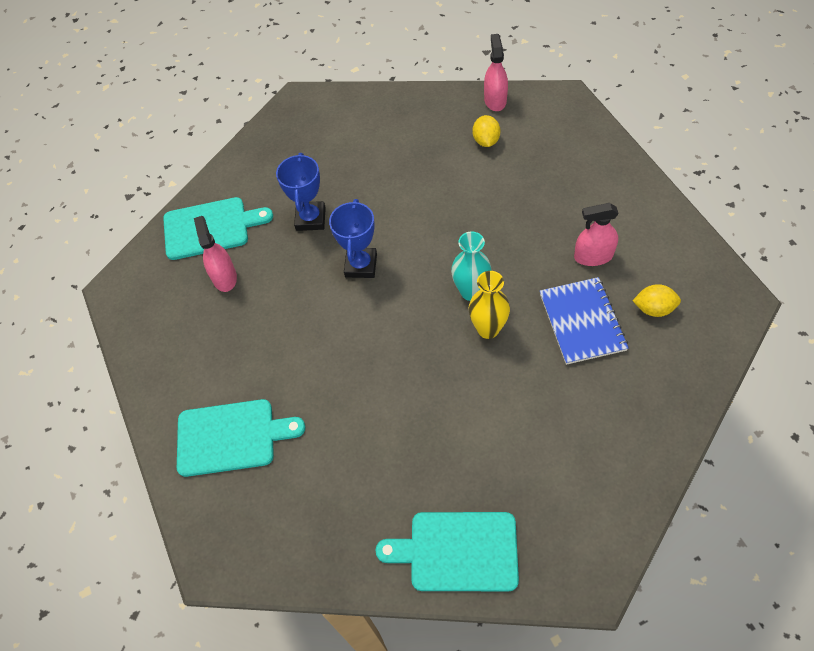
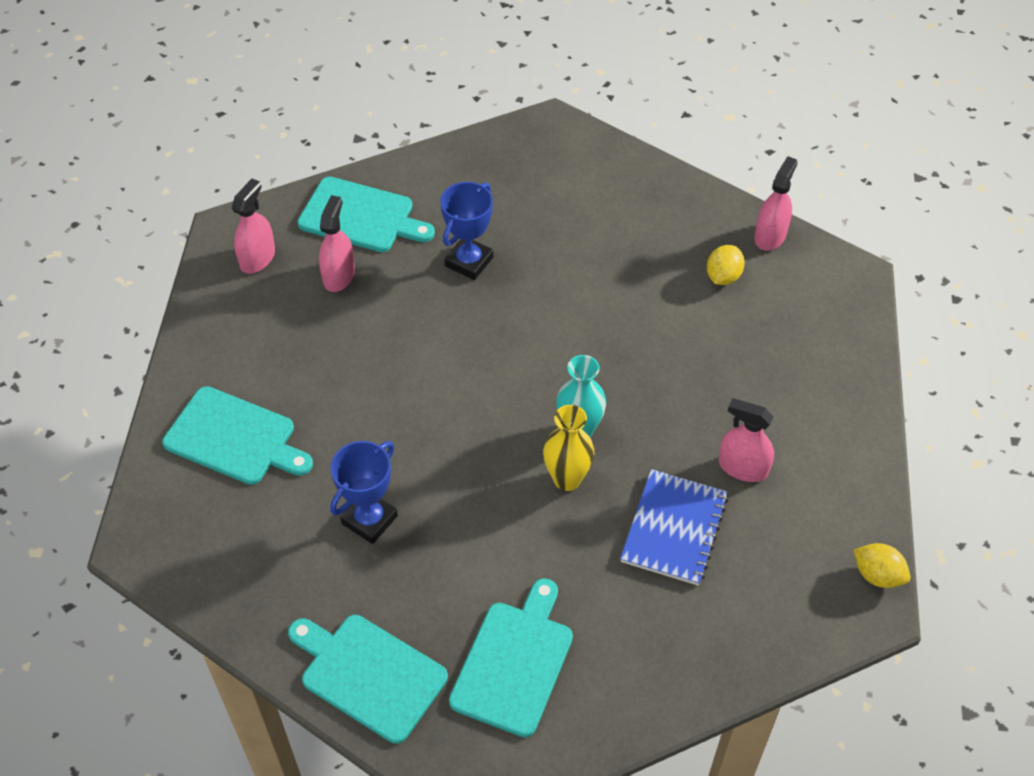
camera: 25 degrees right, 5 degrees down
(154, 297) = (257, 258): none -> pink spray bottle
(361, 265) = (484, 339): blue trophy -> blue trophy (369, 520)
(550, 478) = (514, 662): none -> turquoise cutting board
(653, 309) = (765, 560): yellow lemon -> yellow lemon (877, 575)

